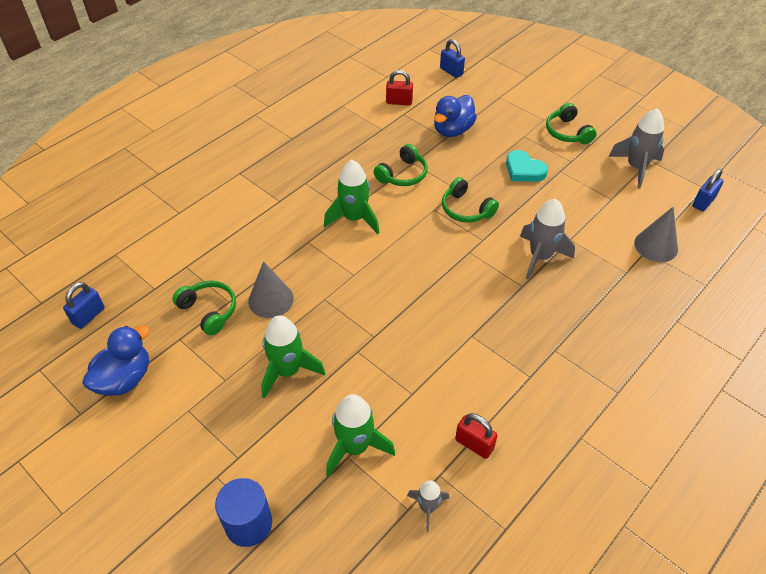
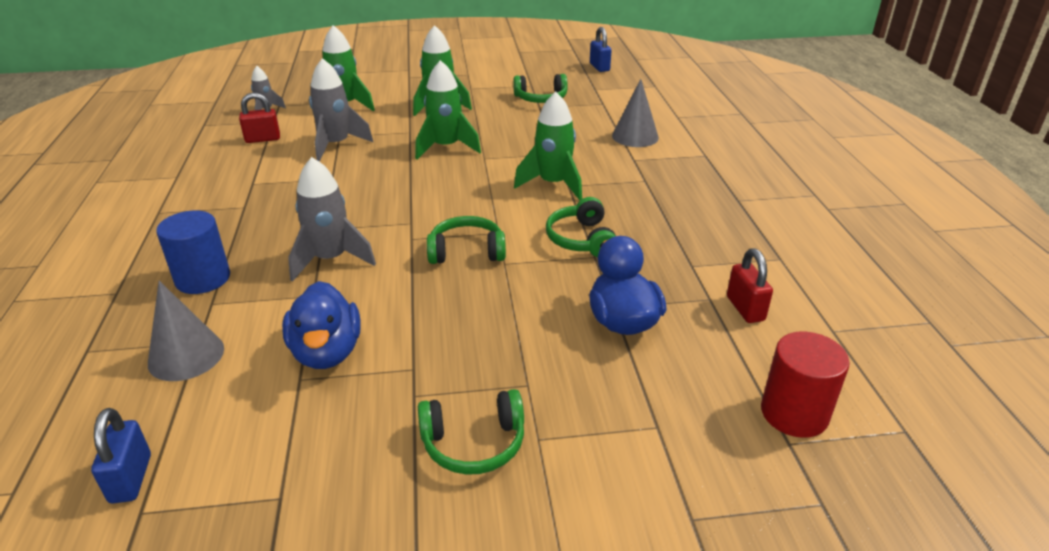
camera: 130 degrees right, 15 degrees down
(125, 379) = (524, 65): blue duck -> blue duck (327, 352)
(248, 524) = (365, 69): blue cylinder -> blue cylinder (203, 279)
(271, 299) = (515, 120): grey cone -> grey cone (635, 136)
(360, 307) = (446, 147): none -> green rocket
(399, 102) = (745, 309): red padlock -> red padlock turned 60 degrees counterclockwise
(451, 71) = (794, 413): blue padlock -> red cylinder
(524, 170) = (462, 335): turquoise heart -> none
(567, 132) = (474, 443): green headphones -> green headphones turned 150 degrees clockwise
(636, 167) = (297, 461): grey rocket -> grey rocket (336, 145)

